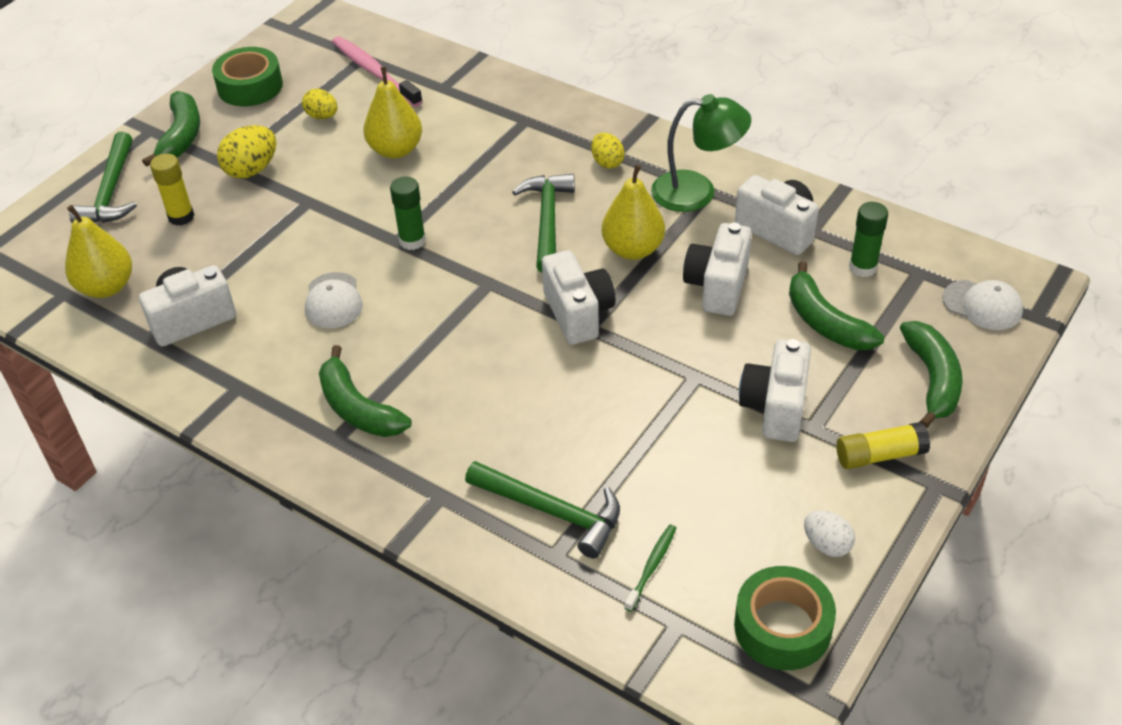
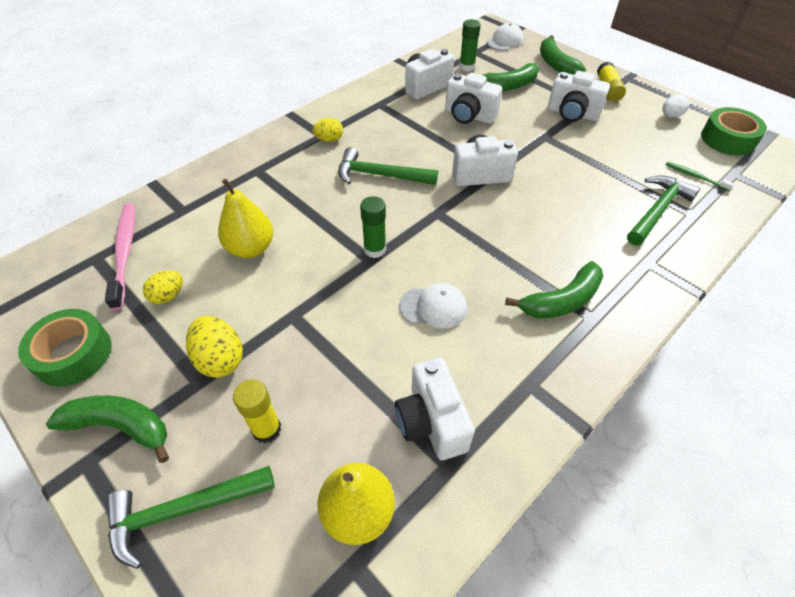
camera: 80 degrees left, 5 degrees up
(110, 191) = (183, 510): green hammer -> green hammer turned 150 degrees clockwise
(374, 72) = (125, 252): pink toothbrush -> pink toothbrush turned 105 degrees clockwise
(633, 249) = (424, 142): yellow pear -> none
(697, 192) = (378, 108): green lamp -> none
(932, 380) = (555, 64): green banana -> green banana turned 120 degrees counterclockwise

